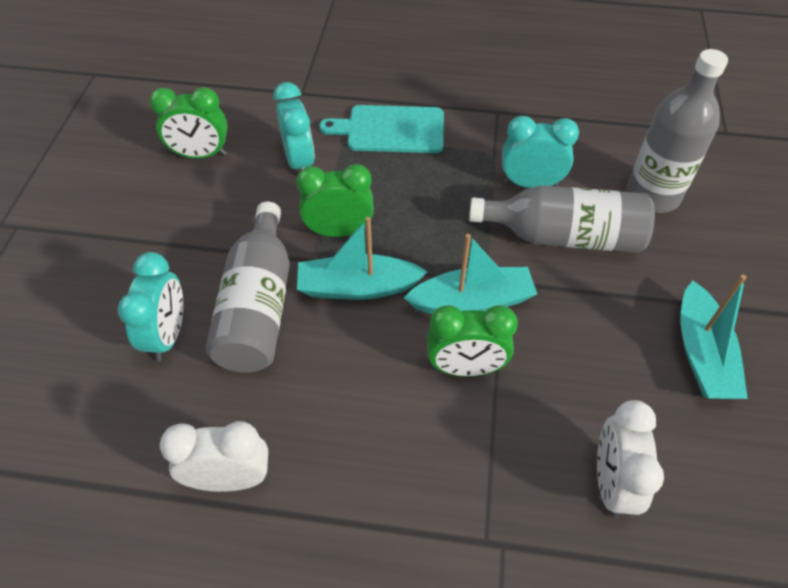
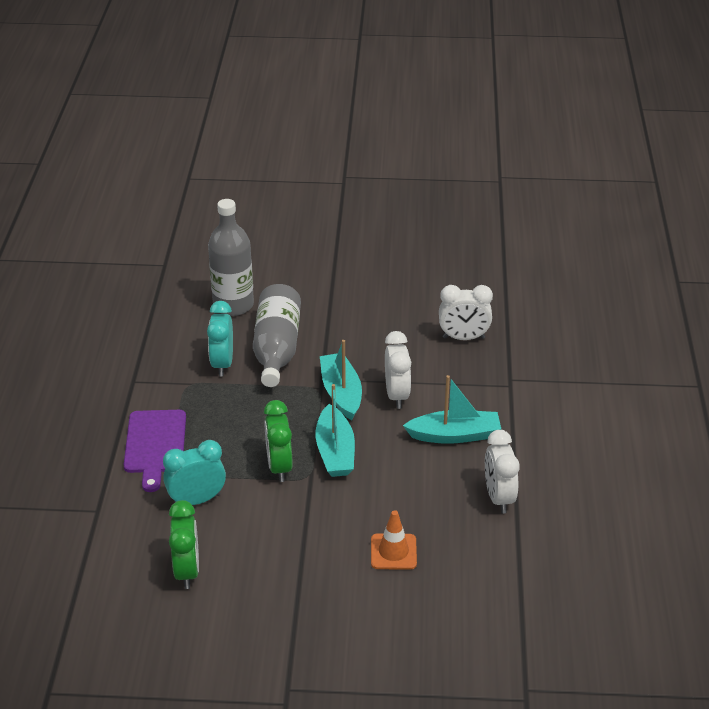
camera: 95 degrees left, 15 degrees down
(168, 335) = (393, 552): turquoise clock -> orange traffic cone
(258, 306) = (359, 504): grey bottle -> none
(391, 130) = (155, 445): turquoise cutting board -> purple cutting board
(465, 368) = (397, 395): green clock -> white clock
(702, 354) = (370, 297): turquoise boat -> turquoise boat (454, 435)

